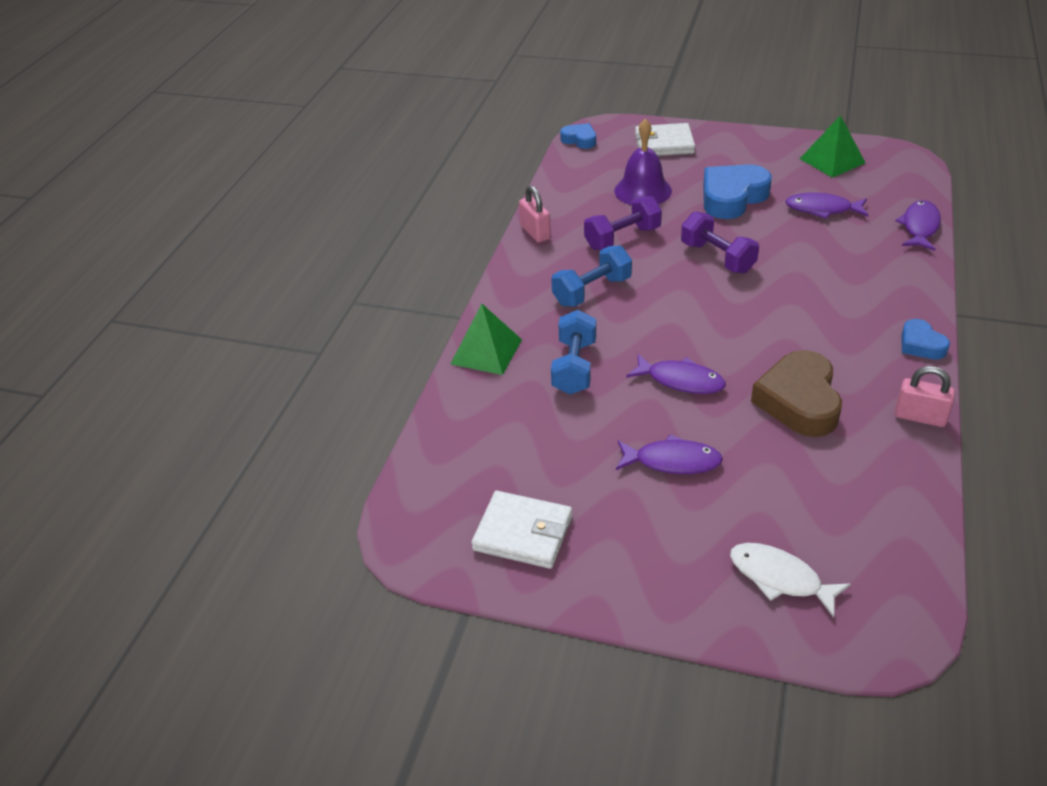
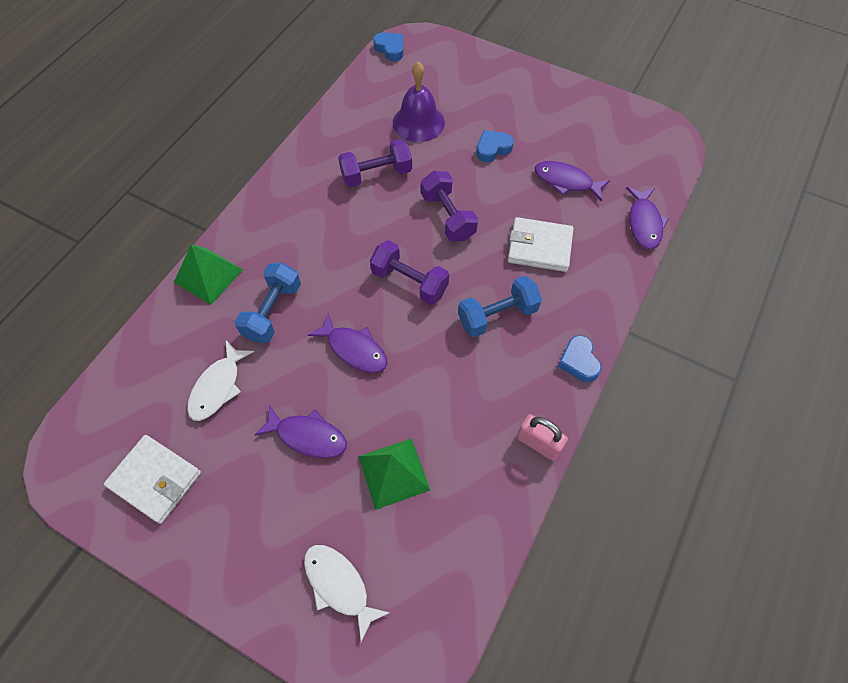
camera: 10 degrees right, 20 degrees up
(535, 232) = (305, 150): pink padlock -> none
(549, 441) = (218, 387): none -> white fish
(592, 291) = (324, 229): blue dumbbell -> blue dumbbell (497, 315)
(664, 144) = (461, 70): white wallet -> white wallet (539, 247)
(708, 316) = (409, 282): none -> purple dumbbell
(732, 197) = (493, 149): blue heart -> blue heart, size x0.54
(799, 401) = (443, 398): brown heart -> none
(832, 161) = (602, 125): green pyramid -> green pyramid (393, 473)
(920, 227) = (644, 223): purple fish -> purple fish turned 150 degrees clockwise

